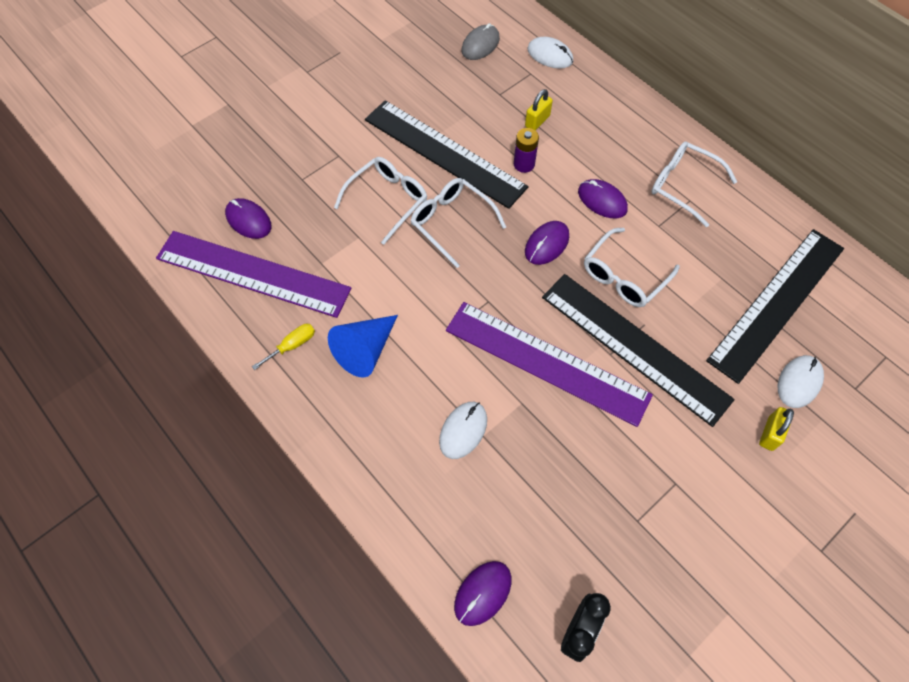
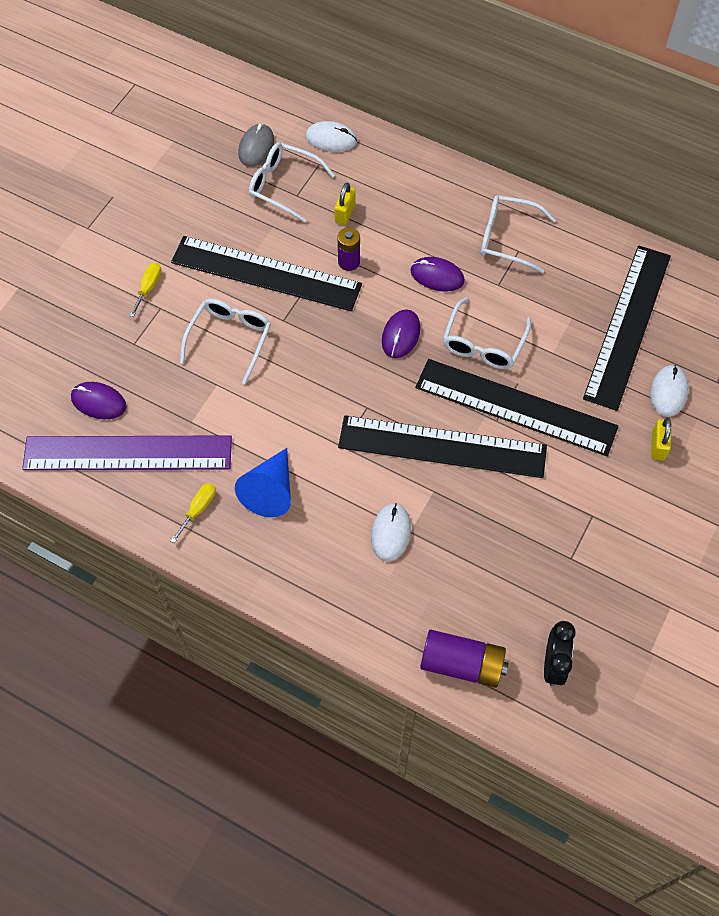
camera: 20 degrees left, 0 degrees up
(336, 135) = (148, 288): none -> yellow screwdriver
(451, 222) = (301, 341): white glasses -> white glasses (283, 185)
(482, 593) = (462, 664): purple mouse -> purple battery
(546, 362) = (442, 447): purple ruler -> black ruler

